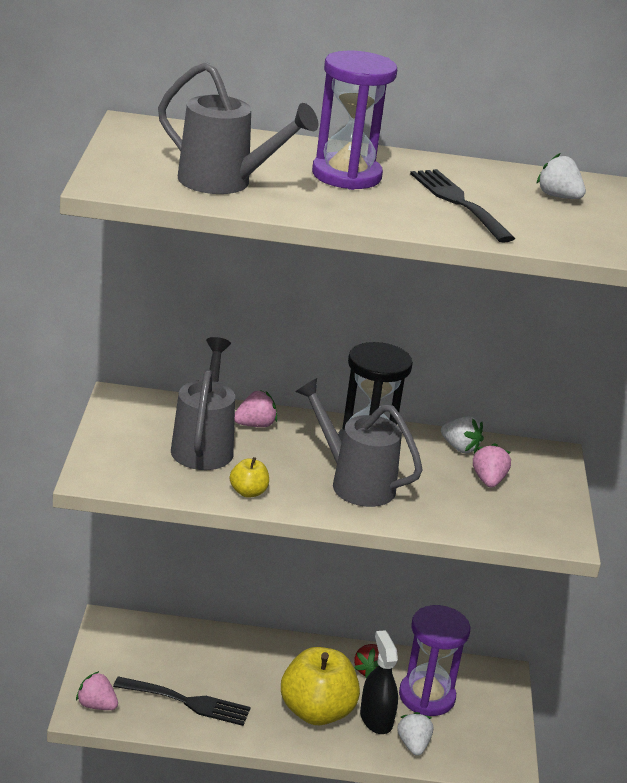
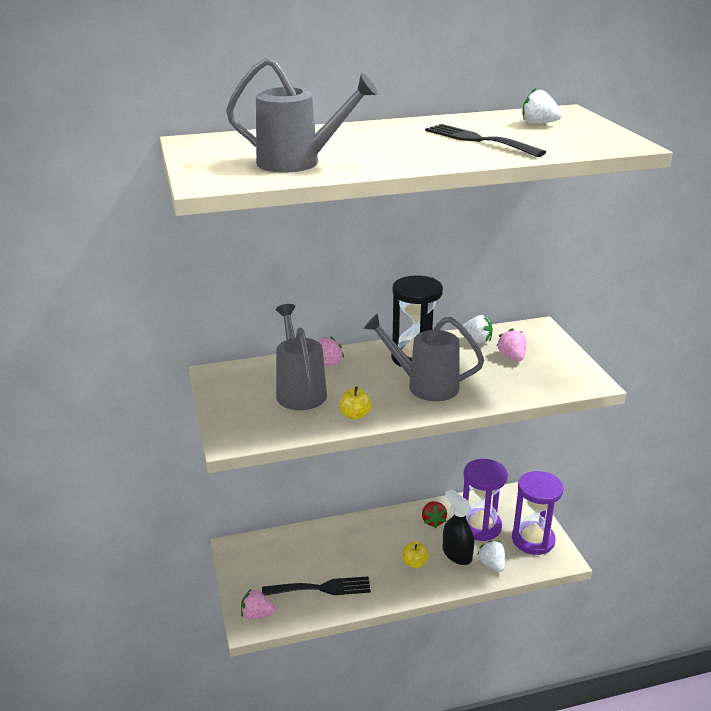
camera: 15 degrees left, 0 degrees up
(316, 711) = (414, 563): yellow apple -> yellow apple, size x0.45
(346, 175) = (382, 140): purple hourglass -> purple hourglass (533, 540)

